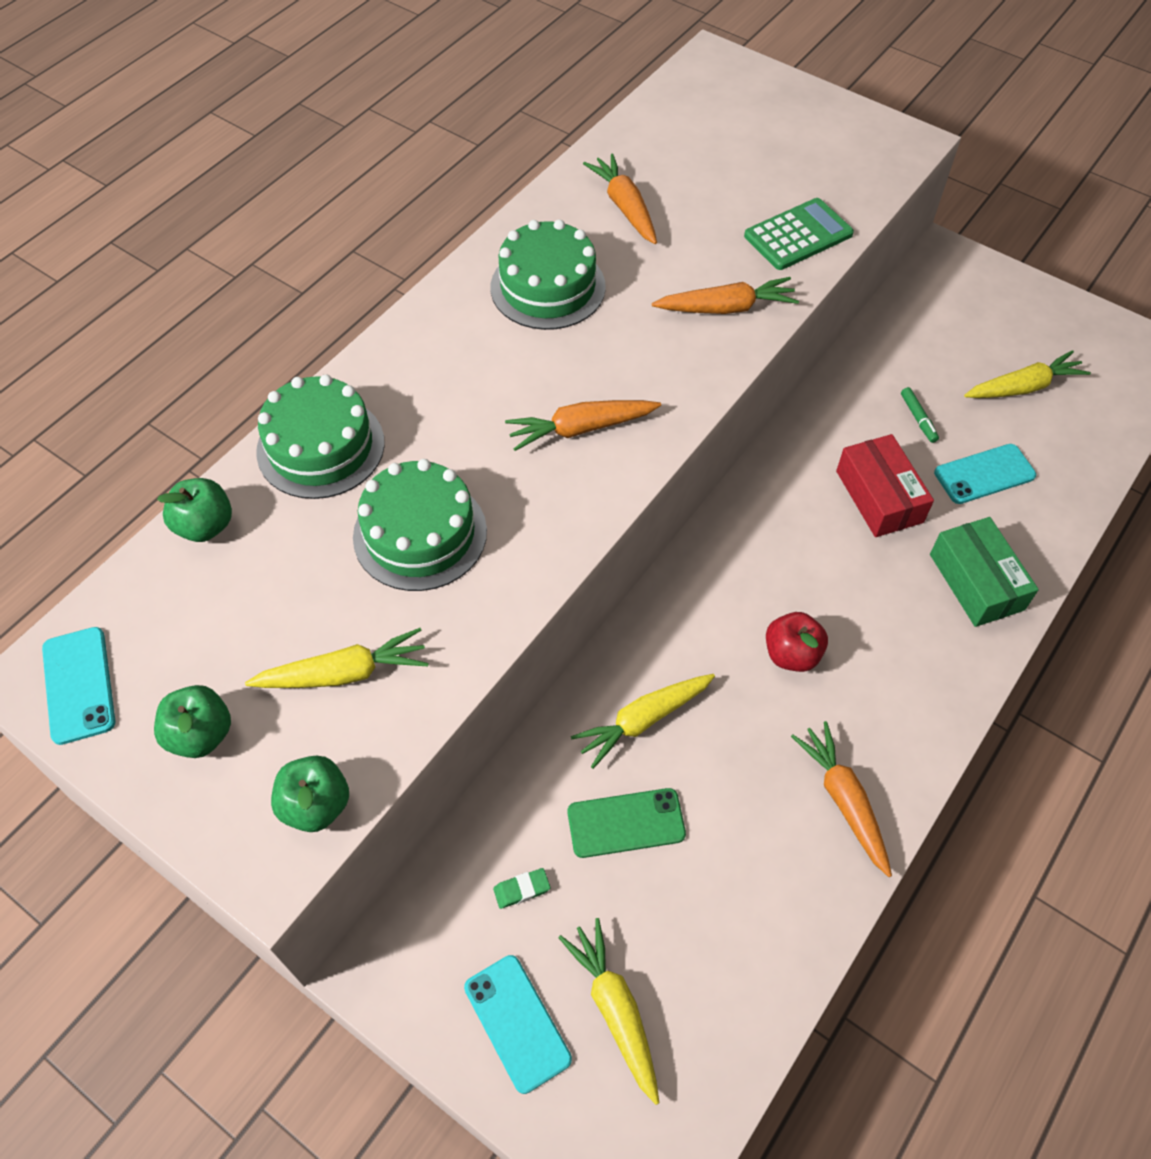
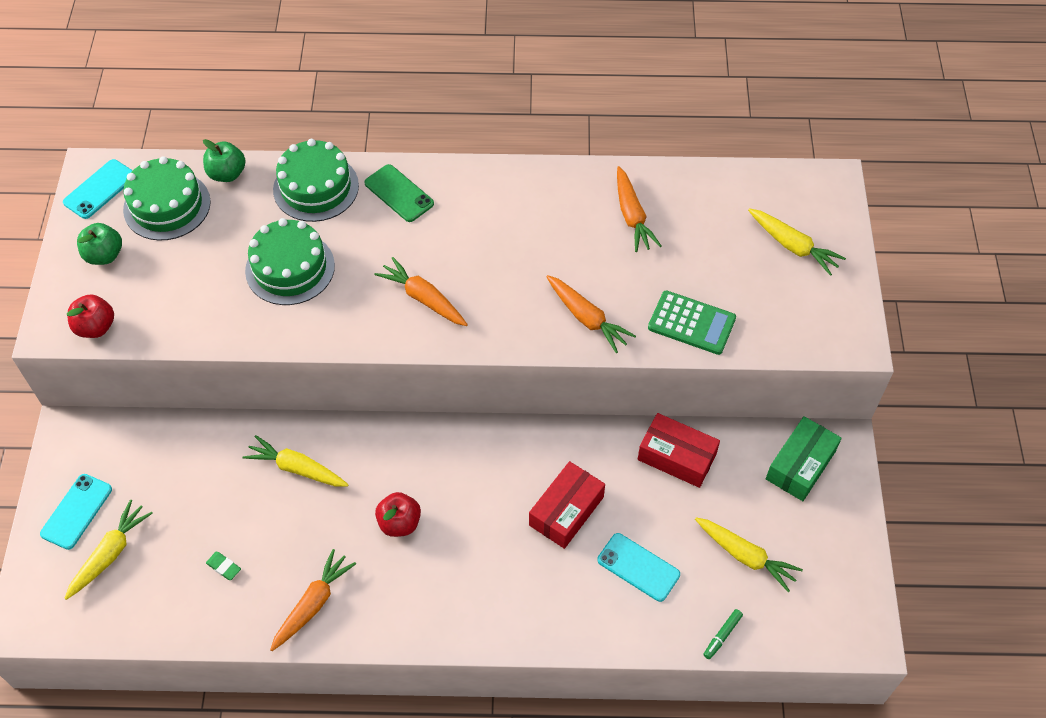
camera: 55 degrees right, 0 degrees up
(316, 805) = (96, 327): green apple -> red apple
(344, 673) = (178, 290): yellow carrot -> yellow carrot (792, 246)
(522, 889) = (152, 469): green eraser -> green eraser (224, 567)
(548, 287) = (525, 217): green cake -> green cake (167, 205)
(625, 207) = (632, 216): orange carrot -> orange carrot turned 135 degrees clockwise
(626, 823) = (224, 497): green phone -> green phone (399, 193)
(876, 375) = (676, 457): none -> red box
(918, 418) = (657, 502): green marker -> green marker (722, 636)
(976, 582) = (537, 604): green box -> green box (800, 465)

